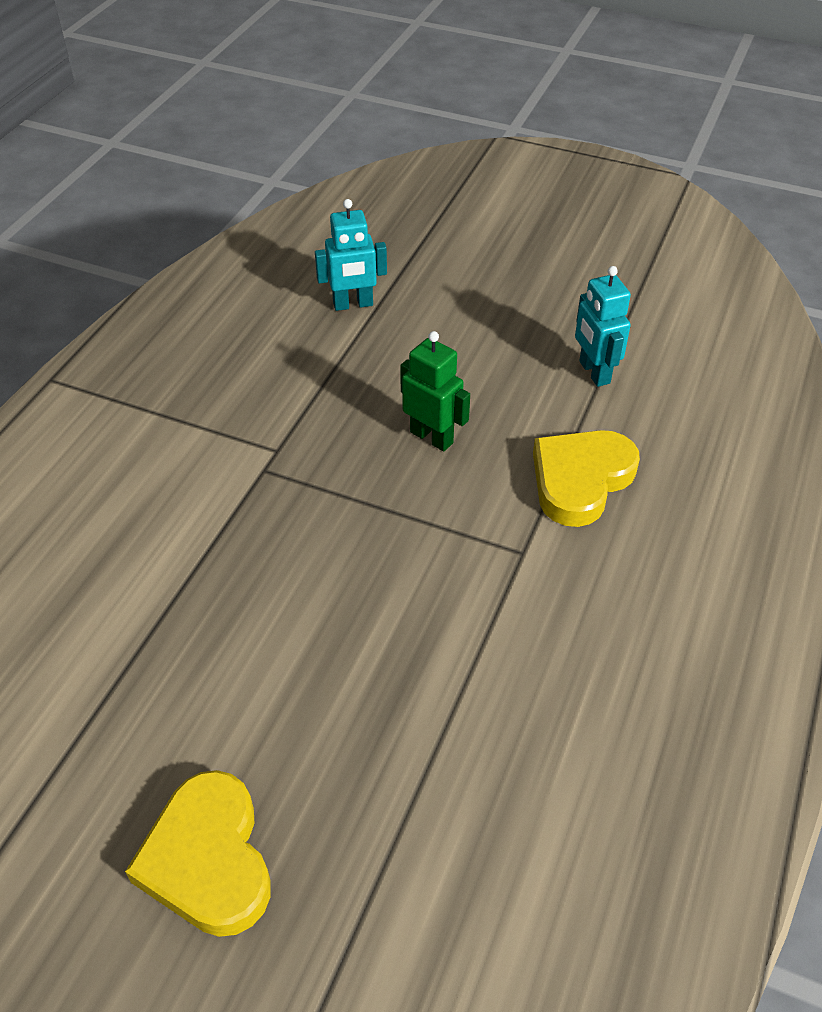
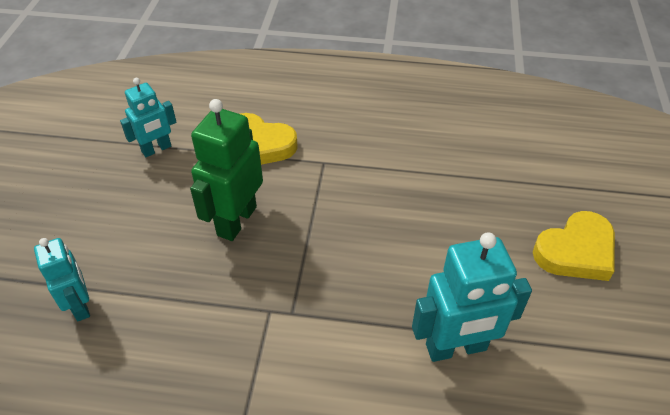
camera: 105 degrees left, 0 degrees up
(131, 622) = (456, 348): none -> turquoise robot
(432, 437) = (236, 221): green robot -> green robot, size x1.59

